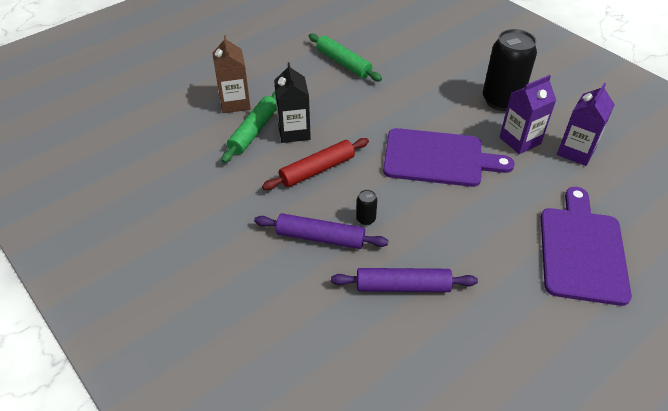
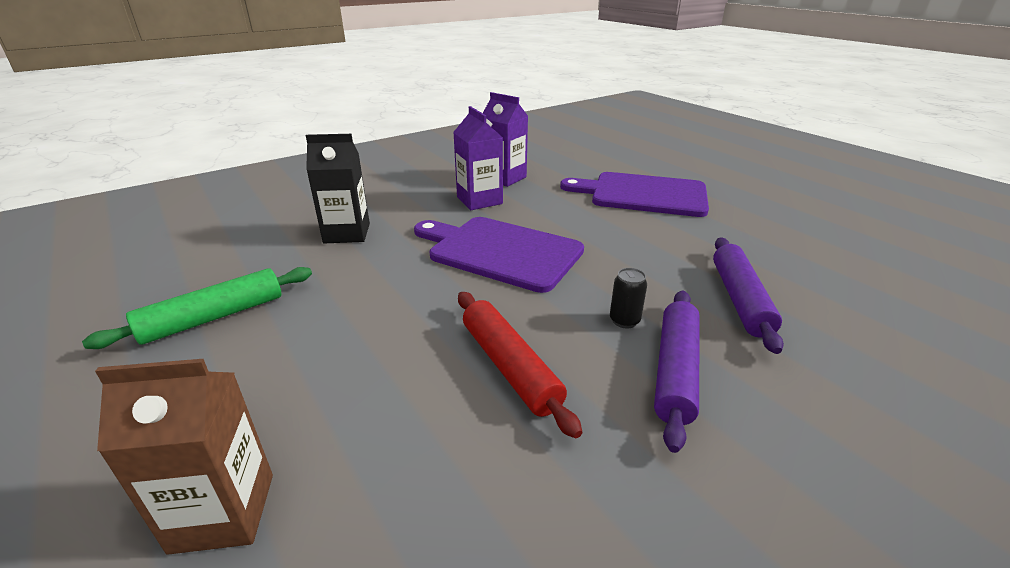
camera: 85 degrees left, 15 degrees down
(254, 131) = (361, 467): green rolling pin -> none
(294, 132) = (390, 395): black carton -> black carton (347, 233)
(438, 158) = (500, 251): purple cutting board -> purple cutting board turned 75 degrees counterclockwise
(501, 101) = (403, 201): black can -> none

